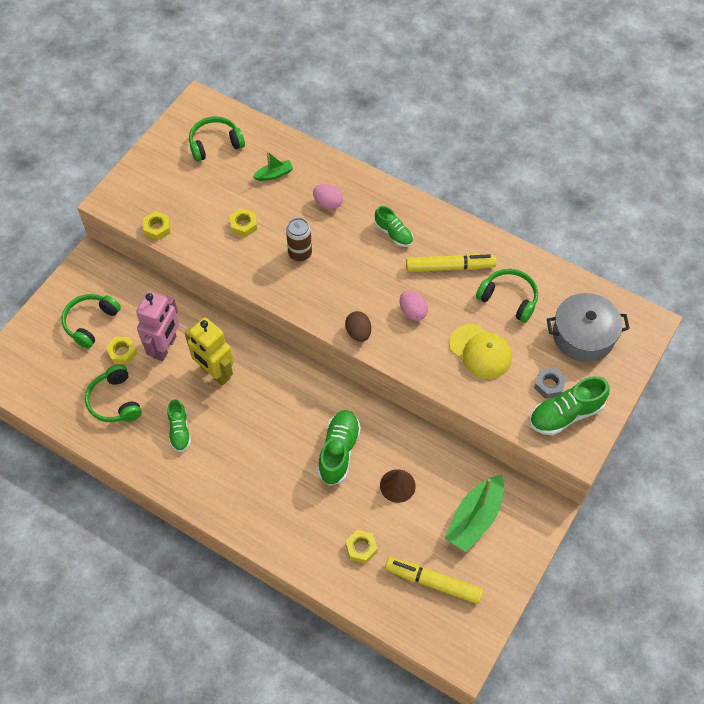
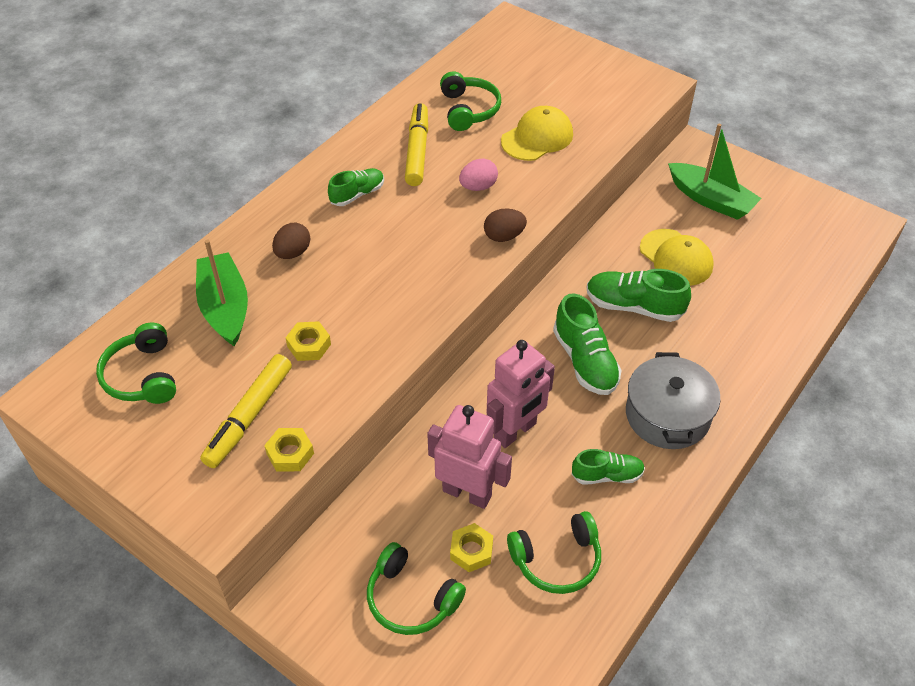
camera: 85 degrees left, 10 degrees down
(215, 373) = (515, 431): yellow robot -> pink robot
(274, 174) = (225, 307): green boat -> green boat, size x1.93
(300, 253) = (371, 286): brown can -> none
(328, 203) = (293, 253): pink egg -> brown egg
(361, 548) = (757, 294): yellow nut -> none
(397, 485) = (676, 257): brown cone -> yellow cap
(433, 582) = (789, 238): yellow marker -> yellow marker (249, 416)
(508, 299) = (468, 110): green headphones -> green headphones turned 135 degrees clockwise
(549, 385) = (582, 93): grey nut -> none
(565, 414) = (617, 86): green shoe -> green shoe (585, 361)
(583, 335) = (521, 63): grey pot -> grey pot (667, 415)

